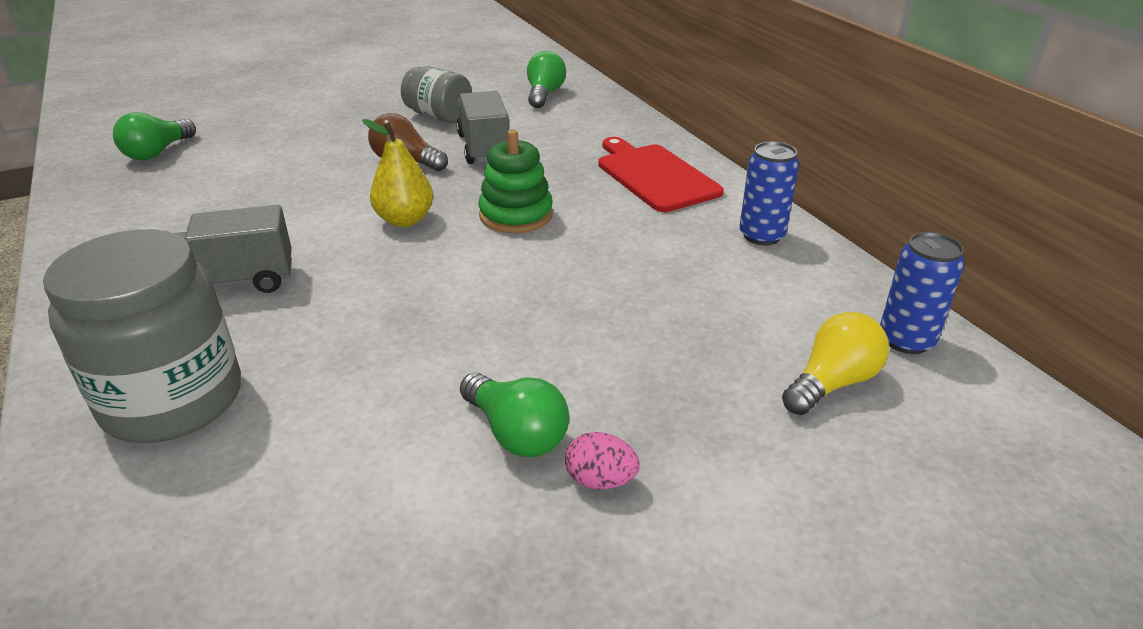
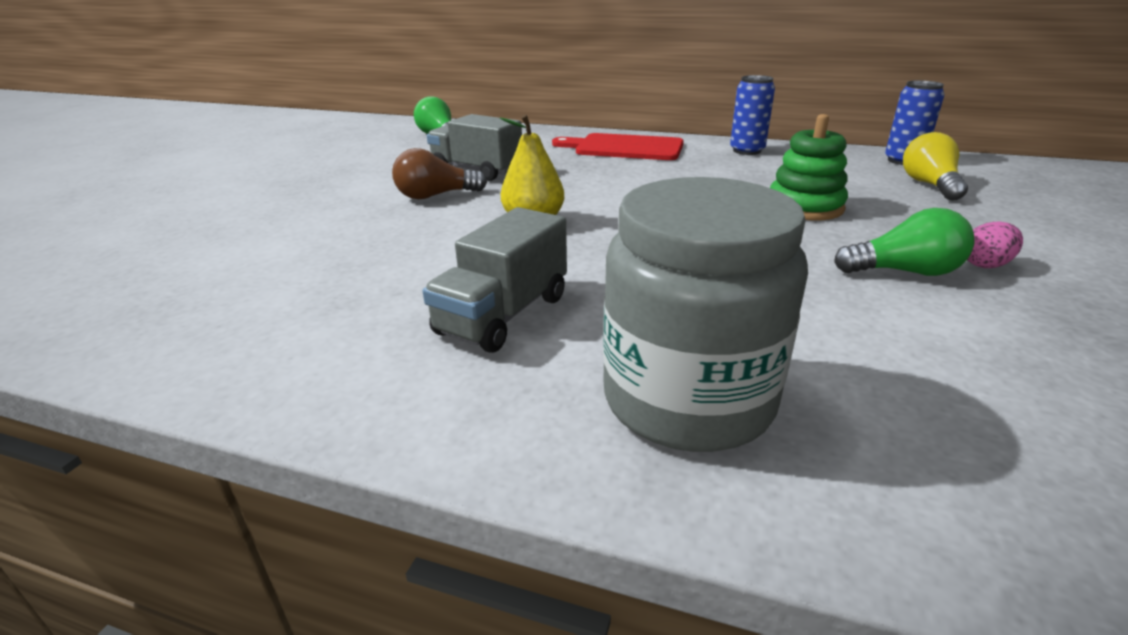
camera: 45 degrees left, 5 degrees down
(157, 152) = (124, 281): green light bulb -> none
(439, 116) = (387, 167): grey jar -> none
(516, 215) = (601, 191): green stacking toy -> green stacking toy (805, 207)

